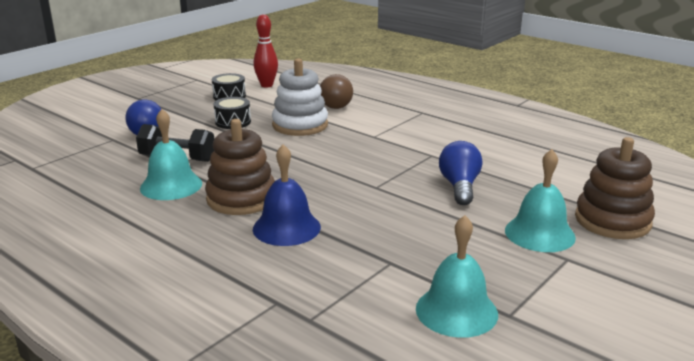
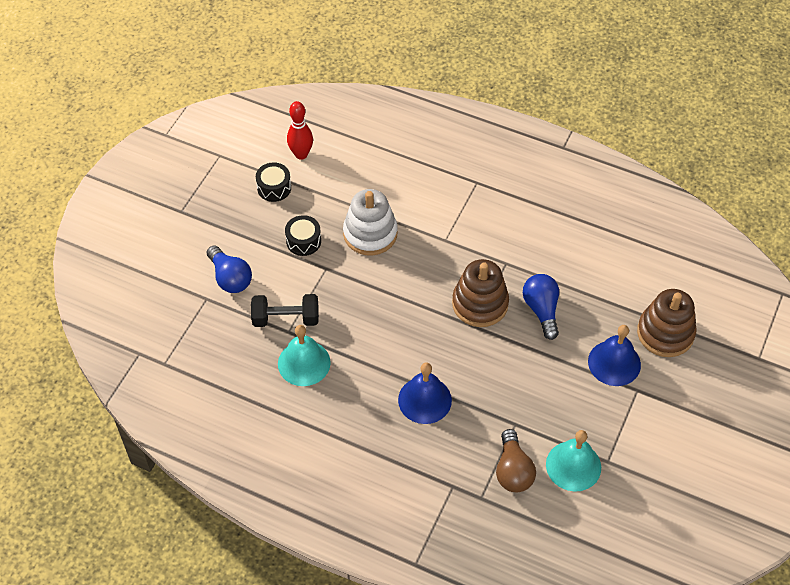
camera: 15 degrees left, 30 degrees up
(241, 198) = (372, 368): brown stacking toy -> brown stacking toy (480, 304)
(338, 104) = (390, 182): brown light bulb -> brown light bulb (513, 471)
(539, 233) = (614, 363): turquoise bell -> blue bell

